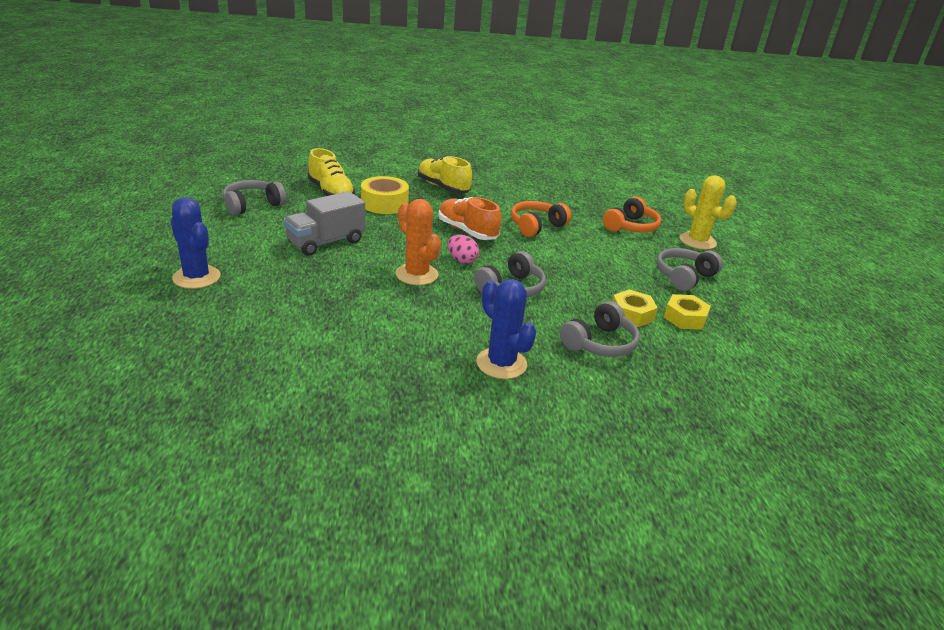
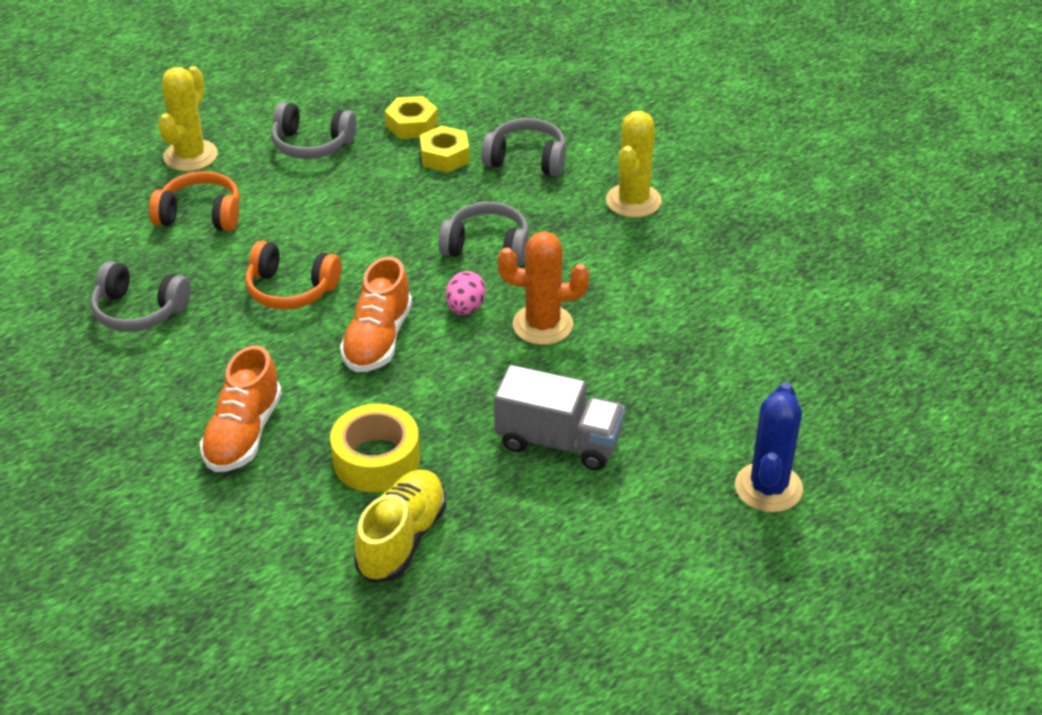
camera: 120 degrees left, 10 degrees up
(252, 205) = (544, 590): grey headphones -> grey headphones (139, 311)
(416, 274) = (542, 325): orange cactus -> orange cactus turned 75 degrees clockwise
(443, 187) = (243, 434): yellow shoe -> orange shoe
(501, 363) = (633, 201): blue cactus -> yellow cactus

